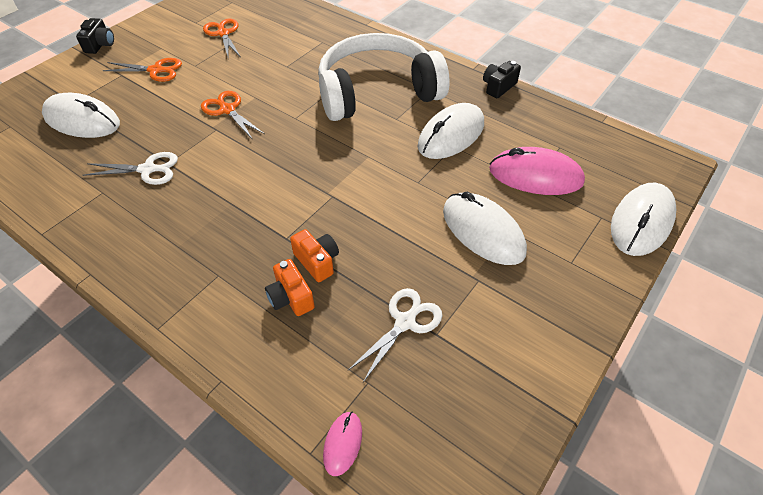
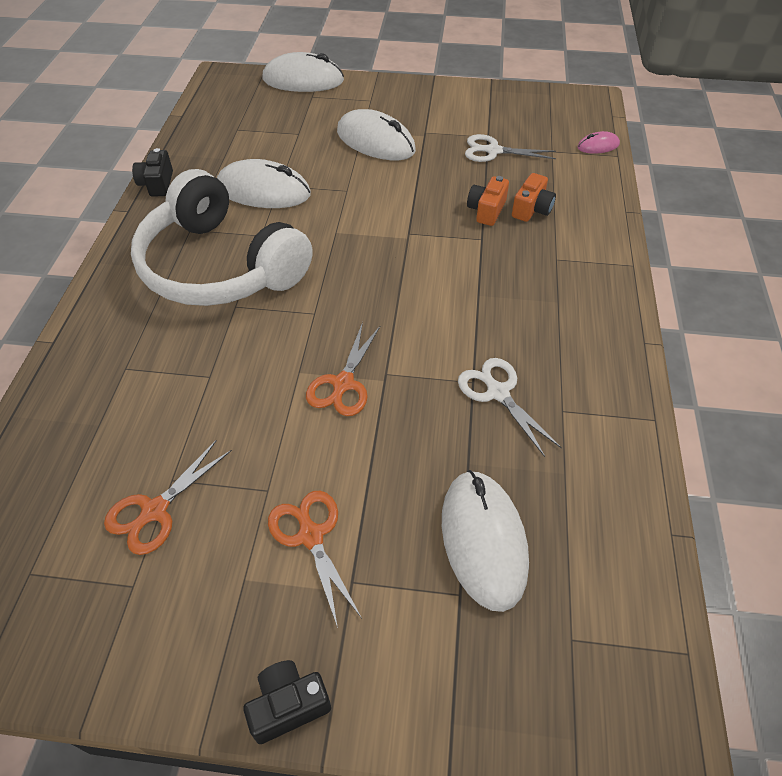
camera: 120 degrees left, 0 degrees up
(483, 231) = (375, 142): white mouse -> white mouse turned 75 degrees counterclockwise
(498, 87) = (157, 184): black camera -> black camera turned 75 degrees clockwise
(535, 176) = (287, 133): pink mouse -> none

